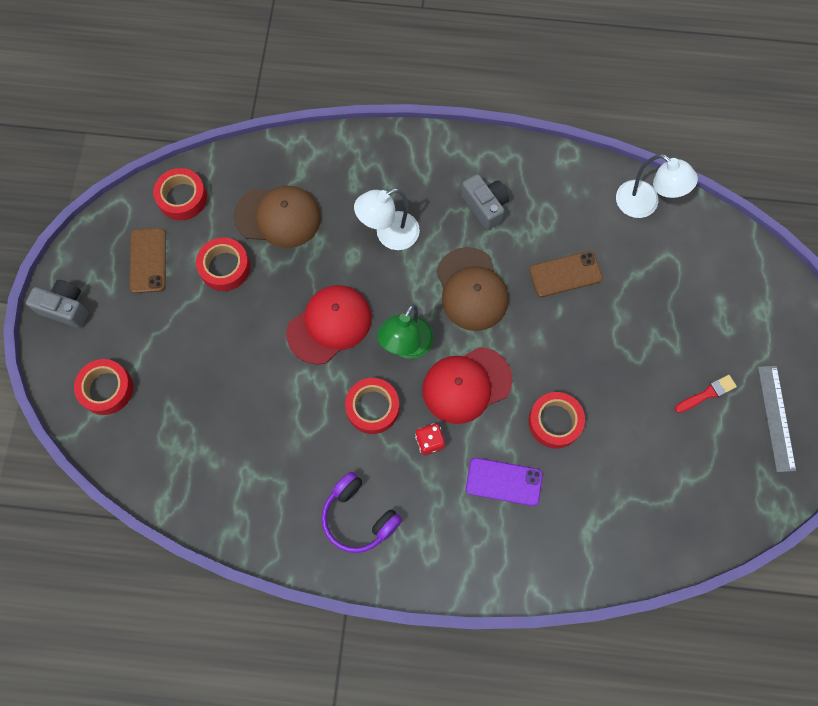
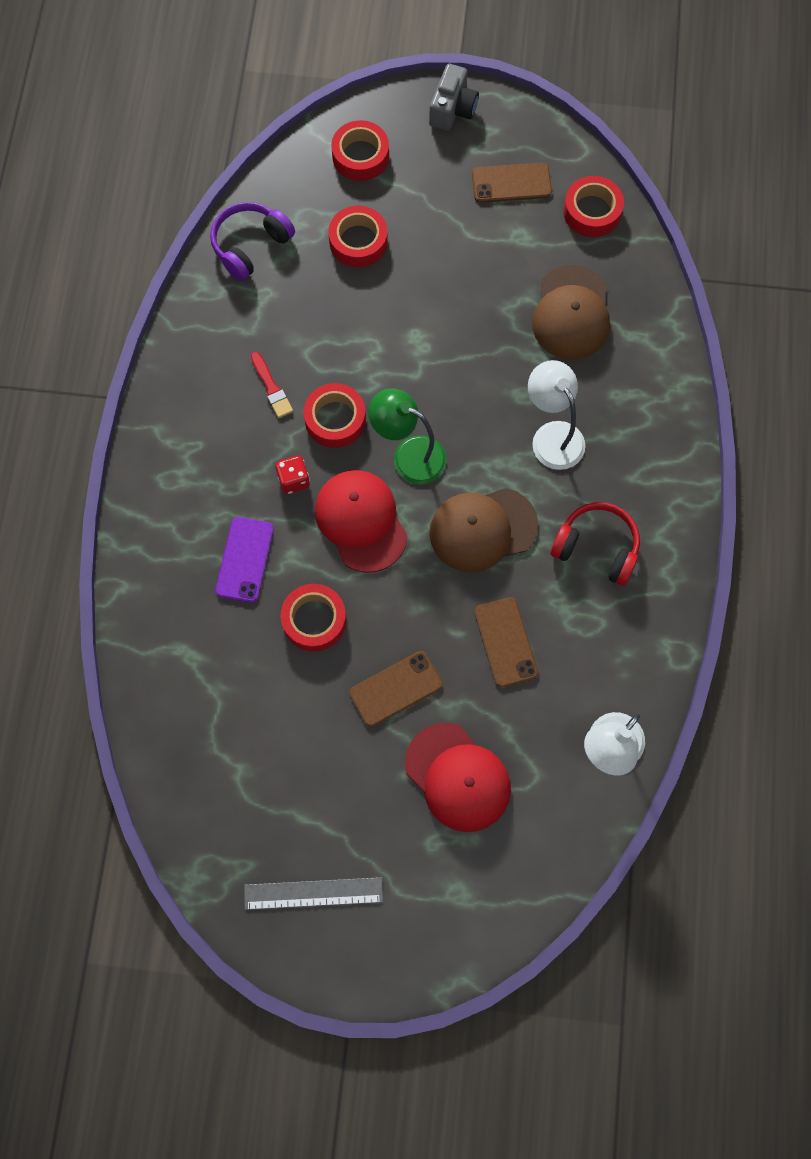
camera: 90 degrees right, 0 degrees up
(225, 267) = (505, 260): red tape -> red tape (358, 241)
(329, 325) = (435, 372): red cap -> red cap (458, 777)
(359, 517) = (212, 407): purple headphones -> purple headphones (250, 246)
(485, 206) = (596, 548): grey camera -> red headphones
(608, 357) = (396, 689): none -> brown phone
(707, 394) = (346, 807): red brush -> red brush (271, 388)

